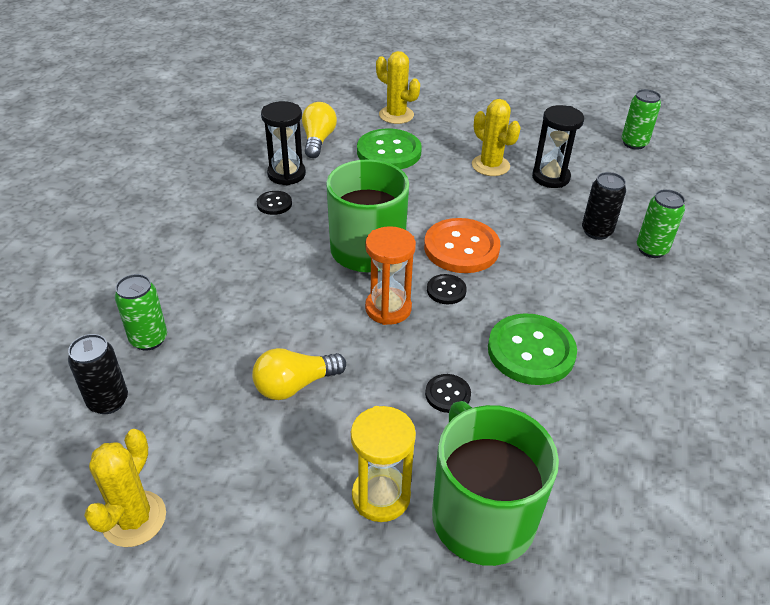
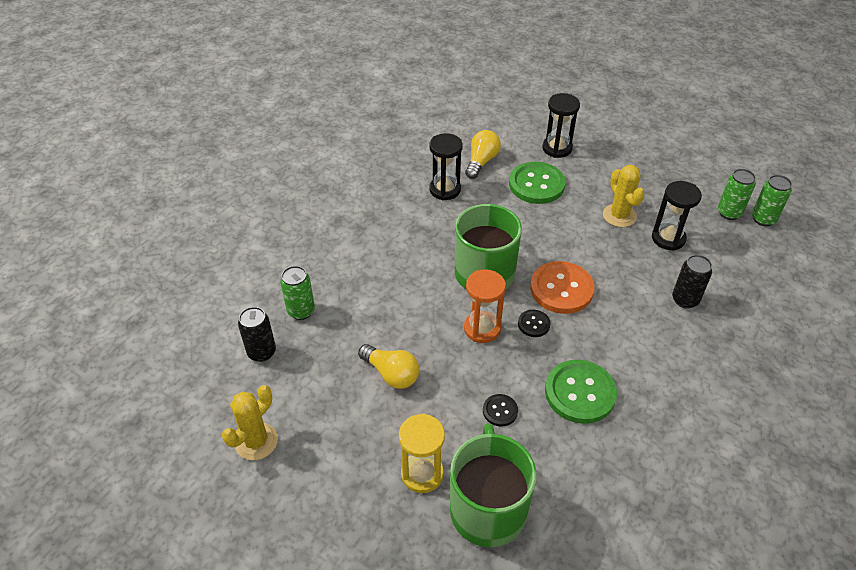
camera: 20 degrees right, 5 degrees up
(274, 204) = (426, 215): black button -> none
(295, 385) = (391, 374): yellow light bulb -> yellow light bulb turned 135 degrees counterclockwise
(396, 115) = (557, 148): yellow cactus -> black hourglass
(651, 249) = (726, 328): green can -> green can (729, 213)

